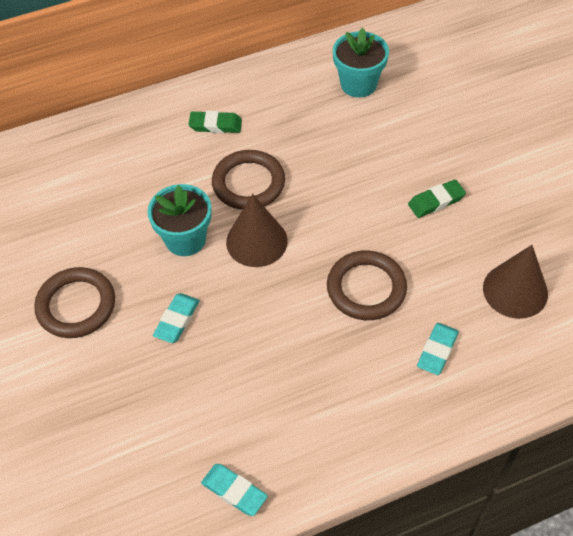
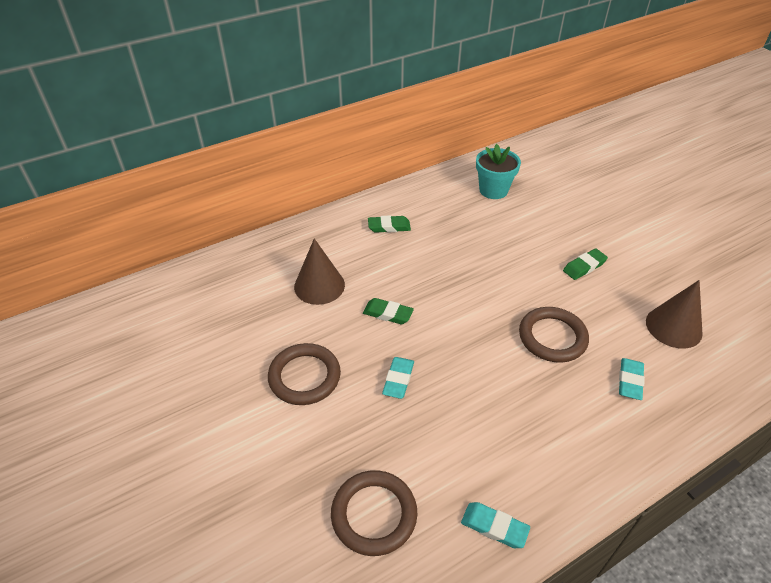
camera: 10 degrees left, 10 degrees down
(185, 239) = (388, 314): turquoise flower pot -> green eraser
(248, 183) = (428, 266): brown ring -> brown ring (374, 514)
(256, 241) = (448, 309): brown cone -> brown cone (319, 285)

